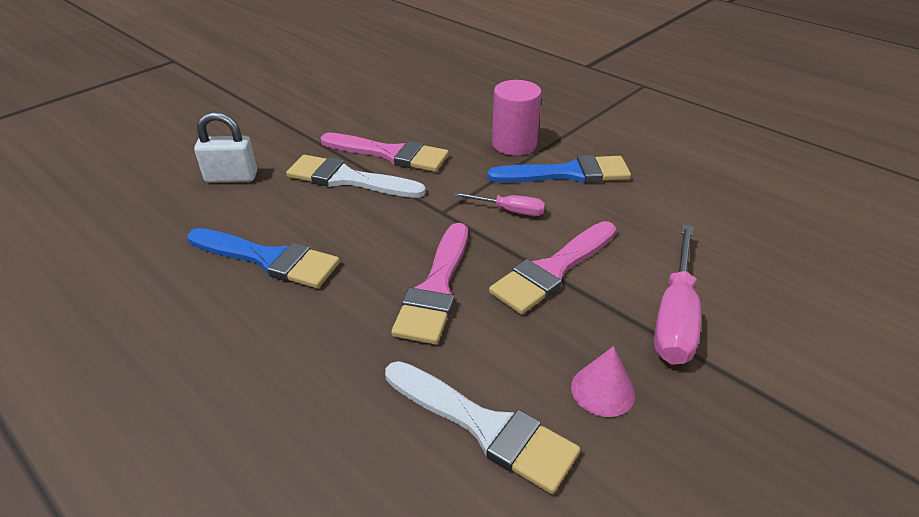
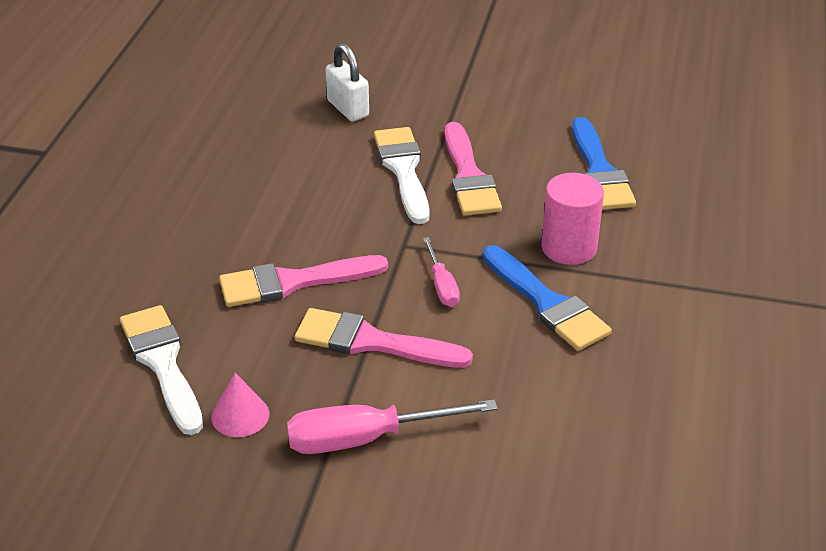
camera: 60 degrees right, 0 degrees up
(269, 259) = (260, 181): blue brush -> blue brush (599, 171)
(485, 427) = (162, 363): white brush -> white brush turned 150 degrees clockwise

